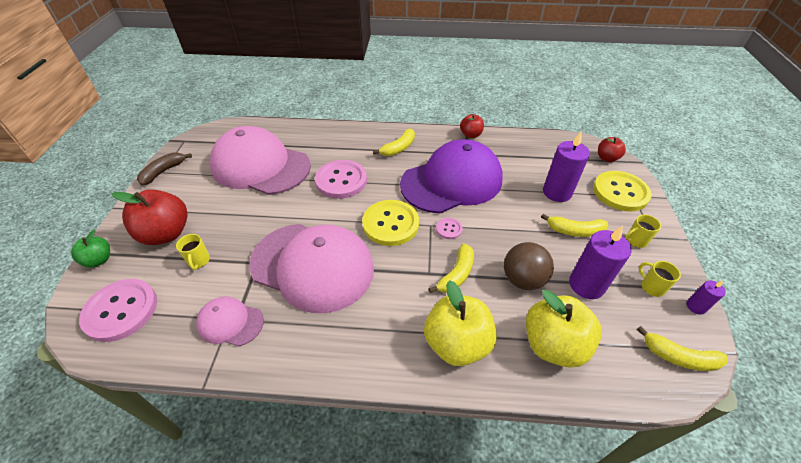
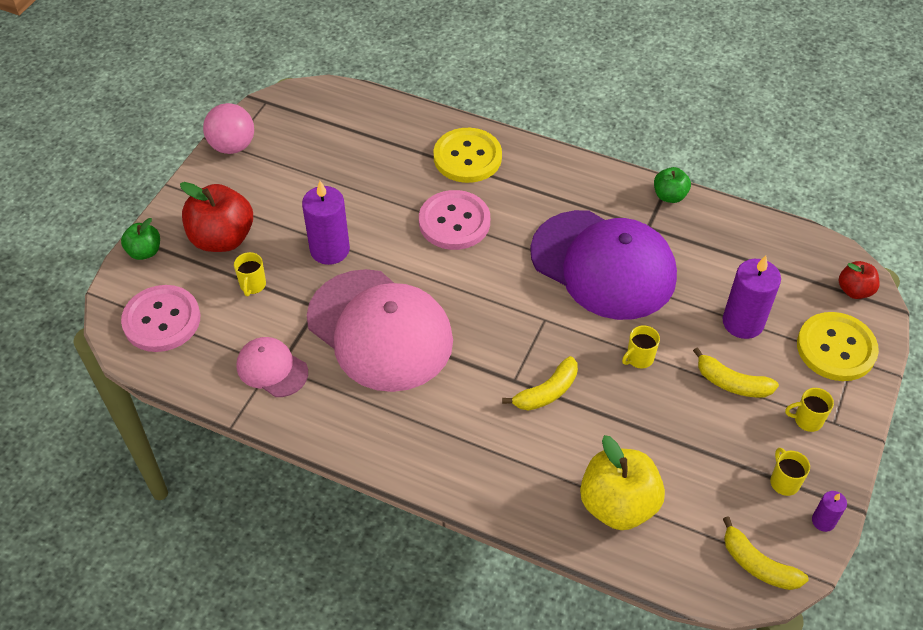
camera: 20 degrees right, 5 degrees up
(163, 171) = (232, 146): brown banana -> pink ball
(260, 166) = (356, 171): pink cap -> none
(390, 224) = (494, 303): yellow button -> yellow button (467, 157)
(398, 148) = (553, 191): yellow banana -> none
(449, 229) = (565, 332): pink button -> none
(452, 181) = (603, 265): purple cap -> purple cap turned 45 degrees clockwise
(457, 343) = (509, 468): yellow apple -> none
(470, 135) = (669, 196): red apple -> green apple
(507, 232) = (639, 358): none -> yellow mug
(523, 279) = (625, 423): brown ball -> none
(586, 285) = (701, 454): purple candle -> purple candle (330, 250)

